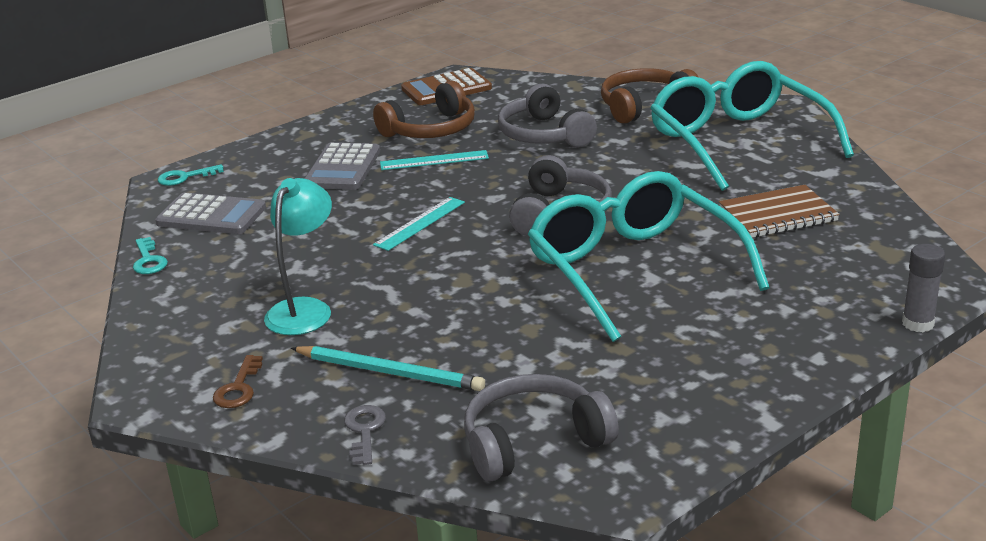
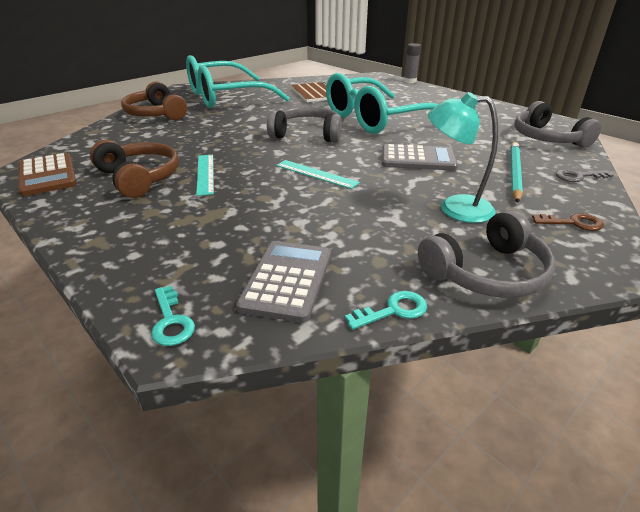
camera: 95 degrees left, 5 degrees up
(342, 168) = (199, 213): grey calculator -> grey calculator (418, 159)
(544, 135) = (181, 139): grey headphones -> grey headphones (487, 273)

